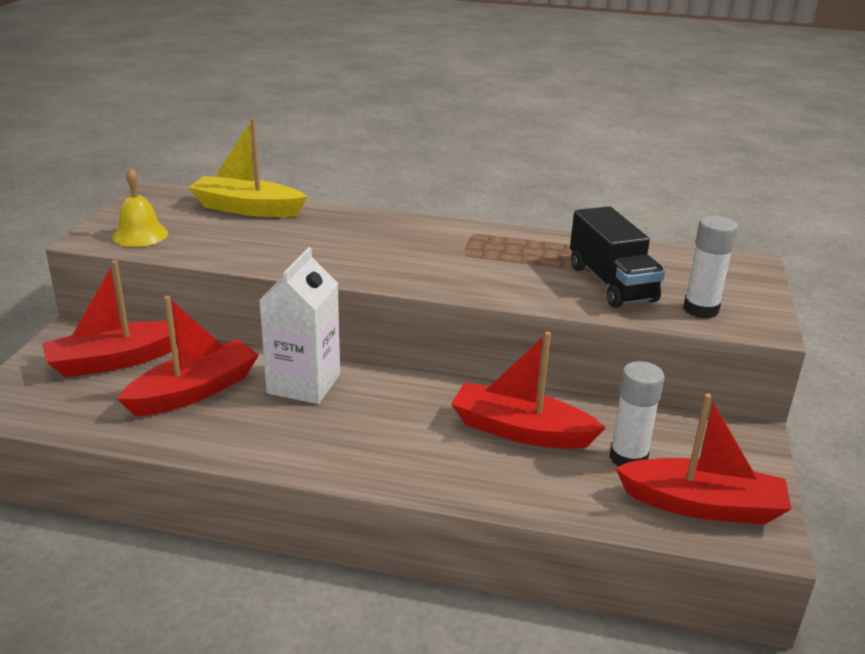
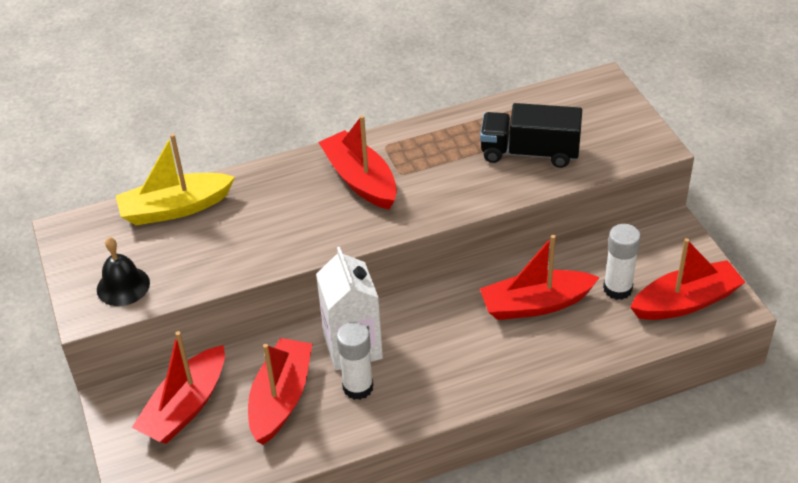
camera: 30 degrees left, 15 degrees up
(140, 235) = (123, 286): yellow bell -> black bell
(421, 245) = (360, 180): none -> red boat
(611, 283) = (529, 152): black truck -> black truck turned 150 degrees clockwise
(700, 309) = (606, 149): white glue stick -> white glue stick (358, 387)

